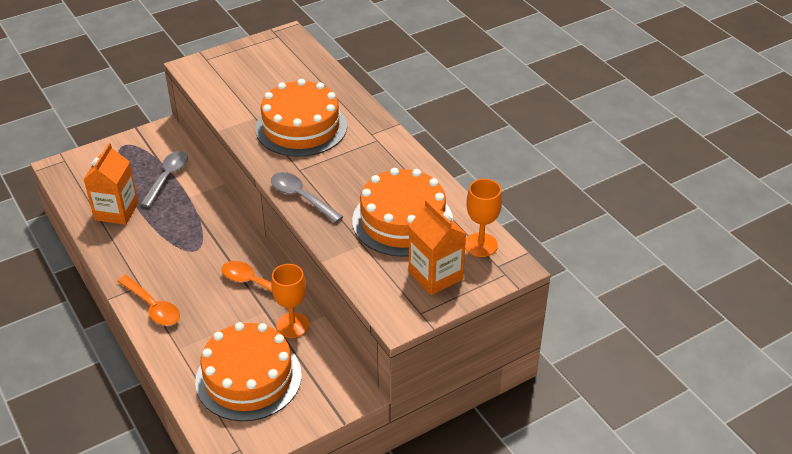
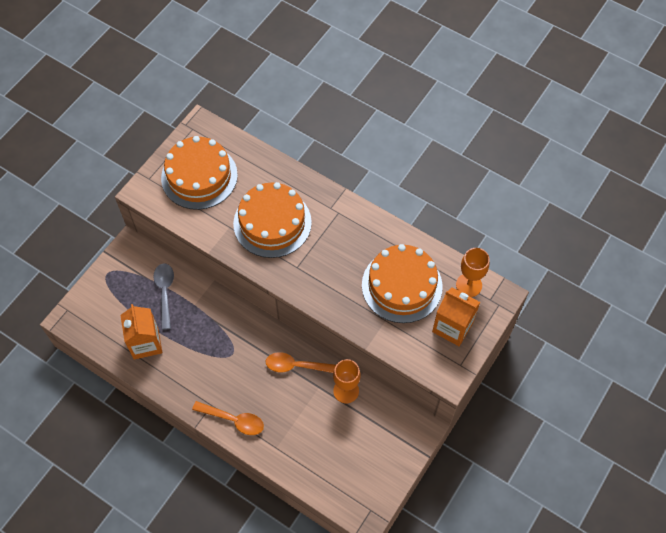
camera: 25 degrees left, 20 degrees up
(248, 378) = (342, 450): orange cake -> orange cake (199, 176)
(301, 197) = (315, 294): grey spoon -> none

